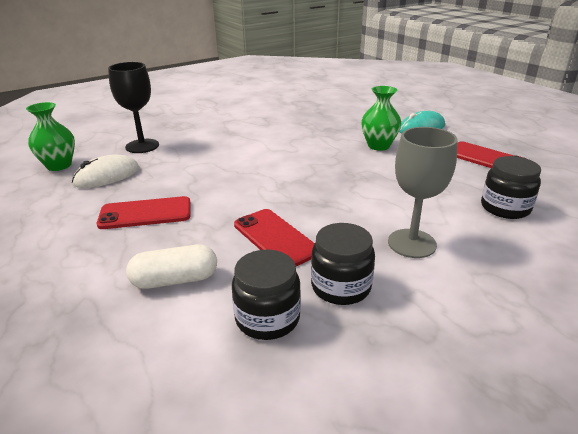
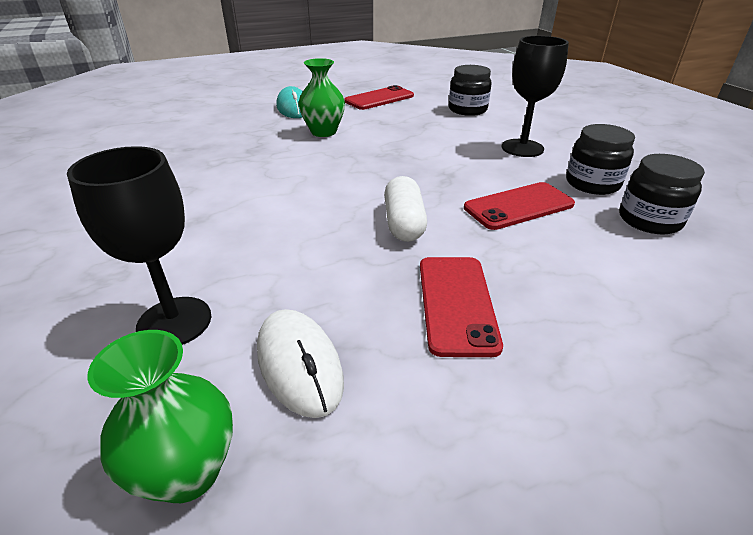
camera: 80 degrees left, 5 degrees up
(175, 280) = (612, 273): white capsule -> white capsule (404, 223)
(412, 243) = (522, 148): grey goblet -> black goblet

